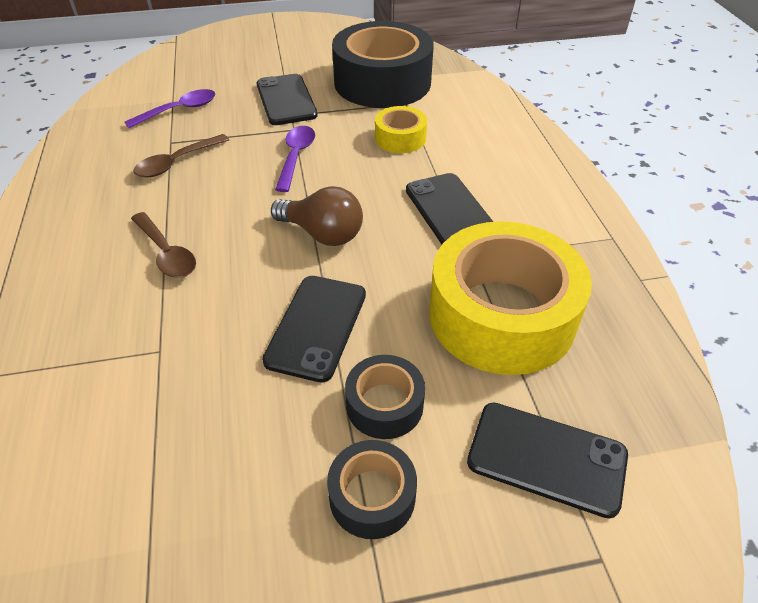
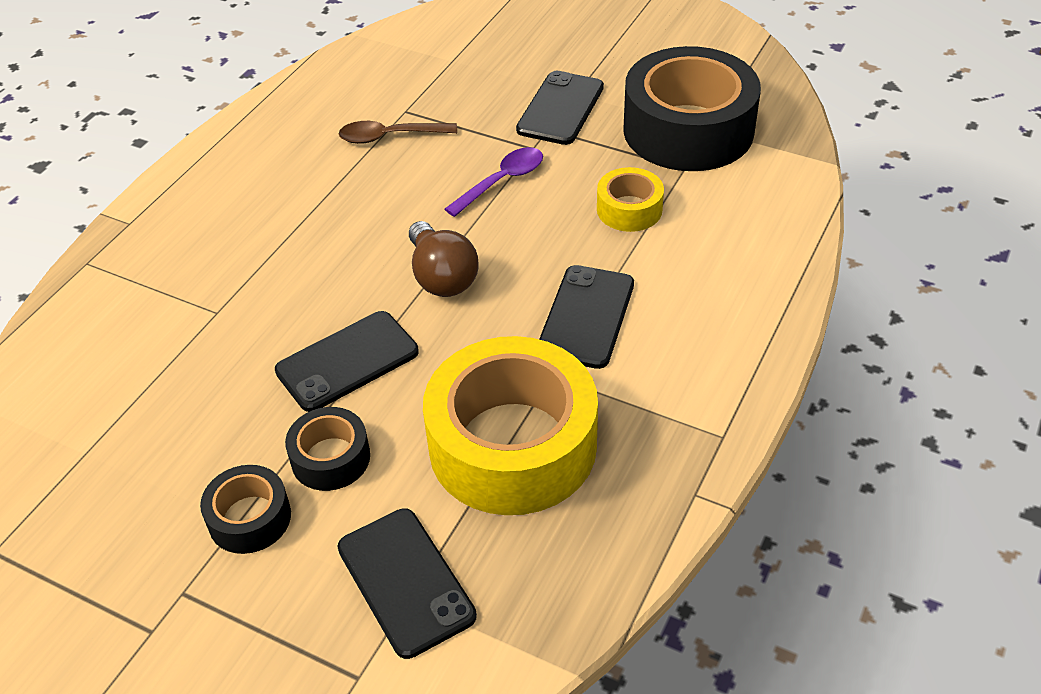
camera: 40 degrees right, 0 degrees up
(166, 253) = (298, 227): brown spoon -> none
(179, 110) = (446, 76): purple spoon -> none

